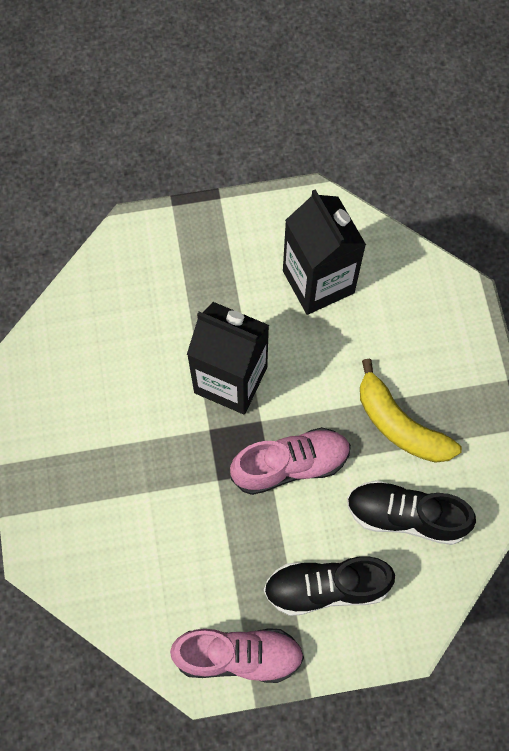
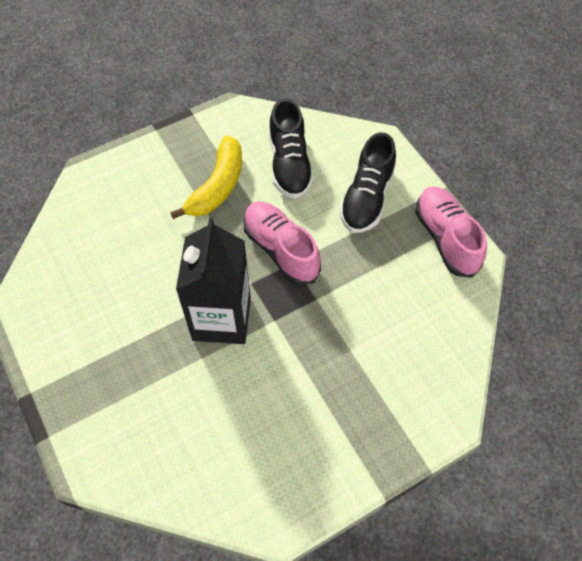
camera: 110 degrees left, 10 degrees down
(318, 282) = (104, 279): black carton -> none
(326, 587) = (367, 198): black shoe -> black shoe turned 45 degrees clockwise

